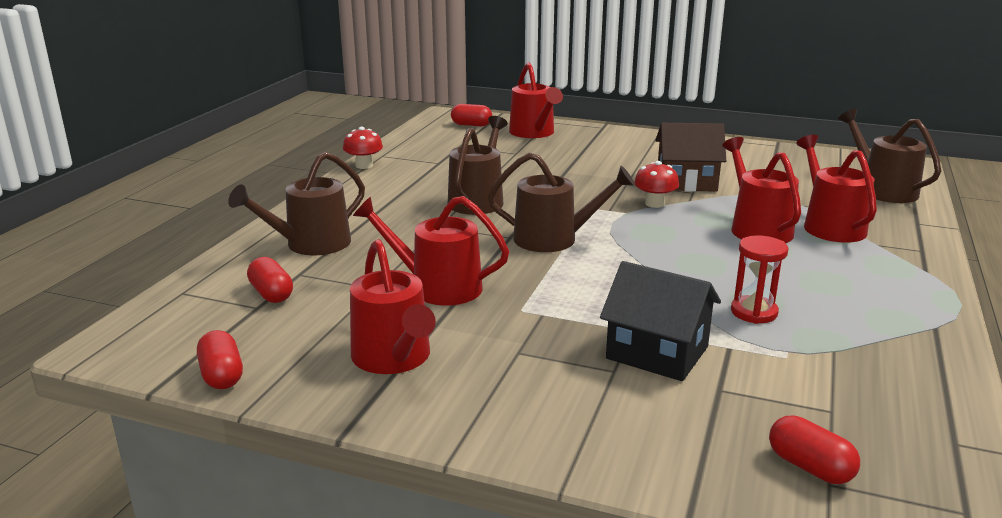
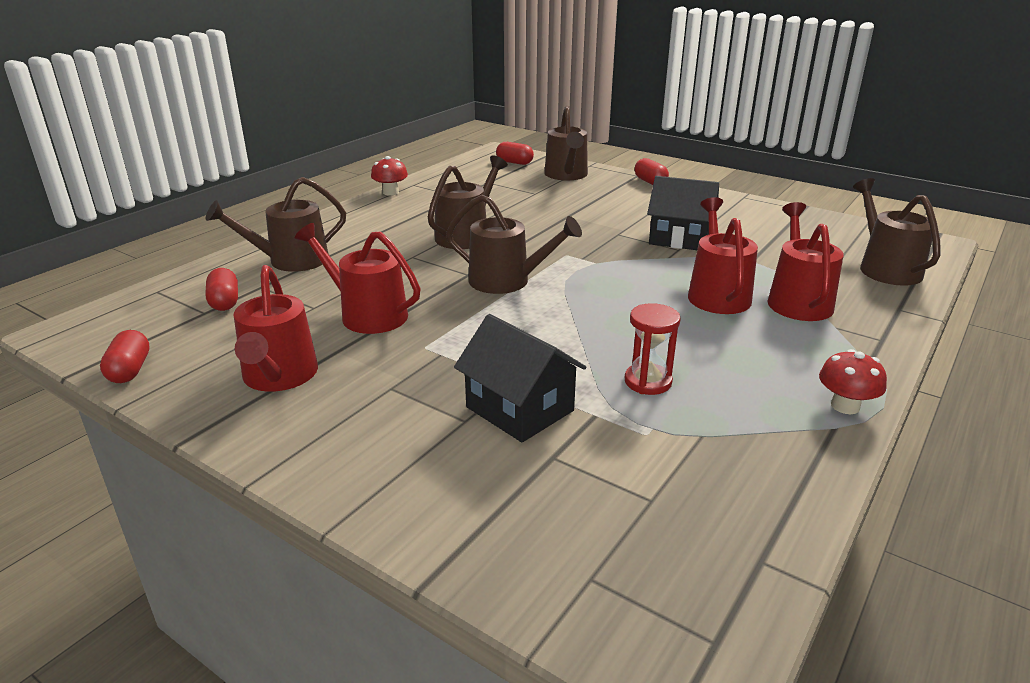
camera: 15 degrees right, 5 degrees up
(534, 133) = (566, 175): red watering can -> brown watering can
(654, 203) = (631, 257): red mushroom -> red mushroom (845, 406)
(686, 182) = (679, 238): brown house -> black house
(809, 467) = (582, 557): red capsule -> red capsule (650, 182)

